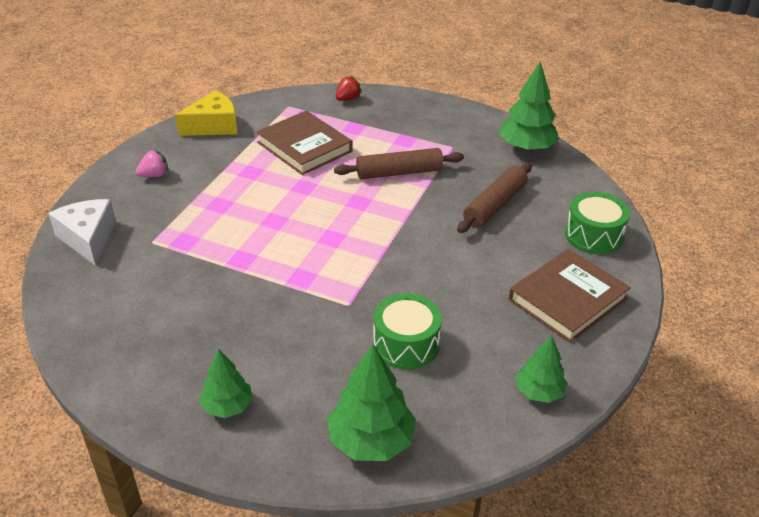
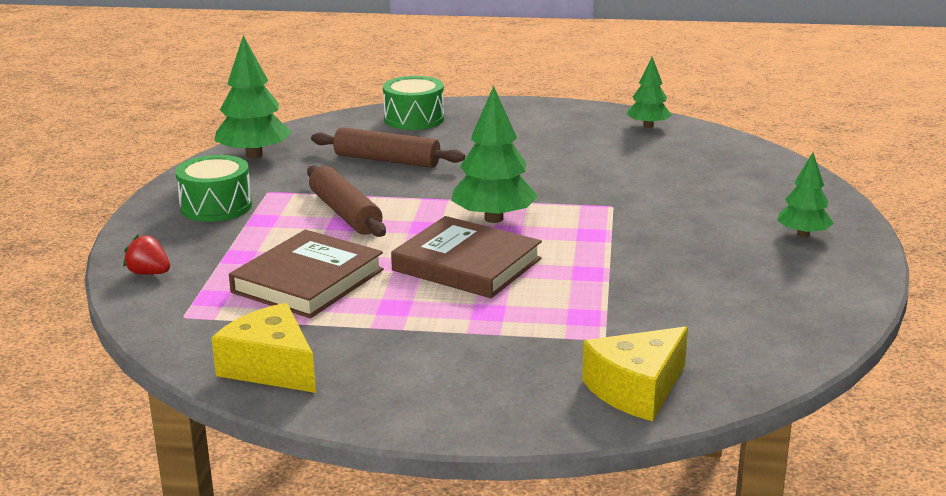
camera: 105 degrees left, 15 degrees down
(88, 238) = (636, 390): white cheese -> yellow cheese
(154, 175) = (446, 381): pink strawberry -> none
(370, 440) = (768, 174): green tree -> green tree (494, 219)
(406, 344) = (642, 175): green drum -> green drum (216, 206)
(567, 299) = (521, 123): brown book -> brown book (467, 264)

